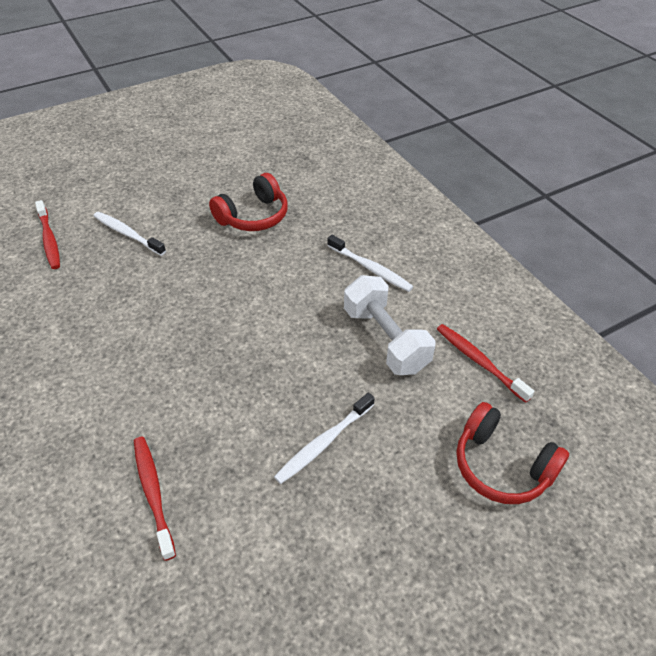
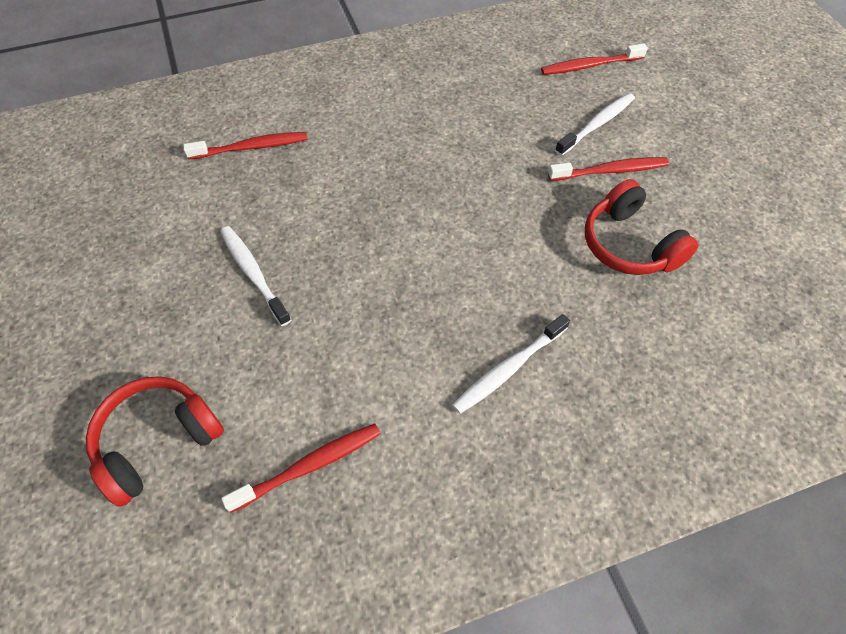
camera: 100 degrees right, 10 degrees up
(181, 226) = (610, 171): none -> red toothbrush
(385, 339) = (375, 360): white dumbbell -> none

